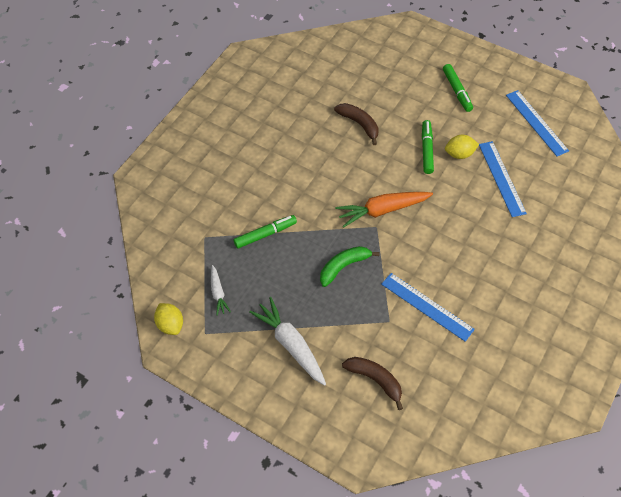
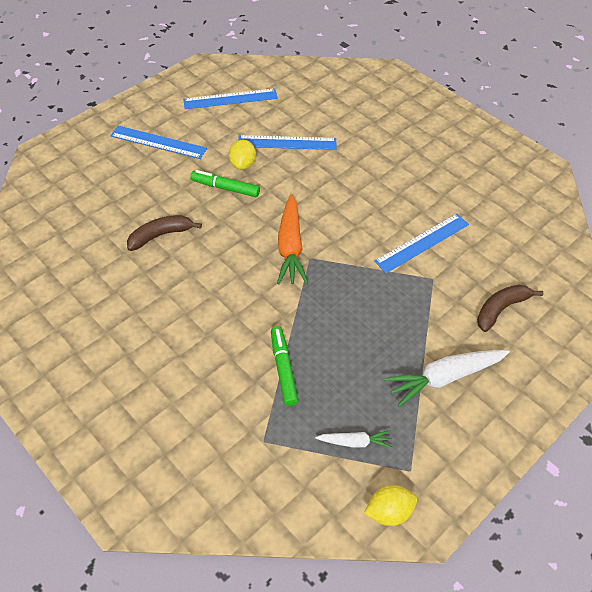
camera: 75 degrees left, 5 degrees down
(343, 266) = (353, 301): green banana -> none
(457, 91) = (158, 142): green marker -> blue ruler

